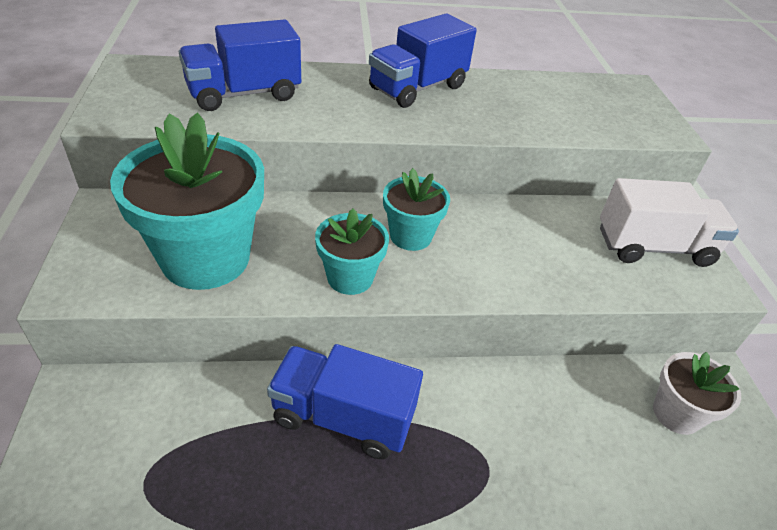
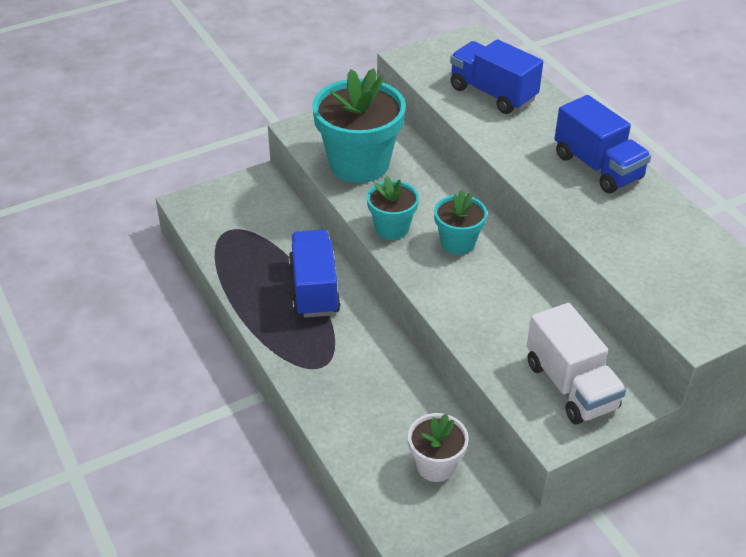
camera: 70 degrees right, 0 degrees up
(417, 88) = (597, 167): blue truck -> blue truck turned 150 degrees counterclockwise

